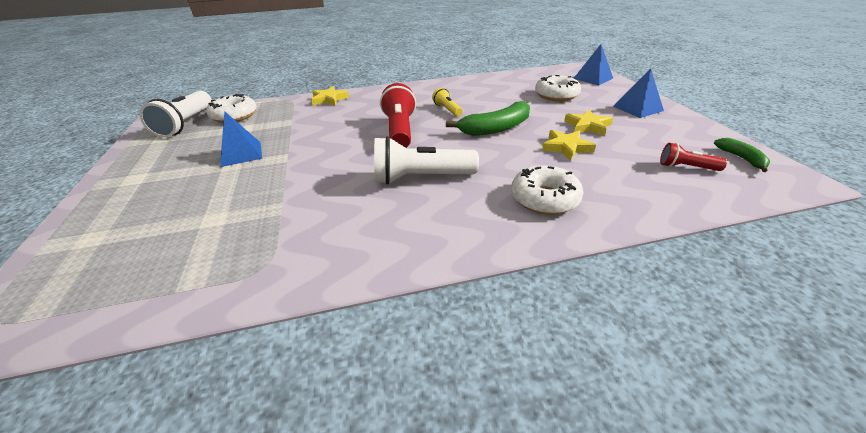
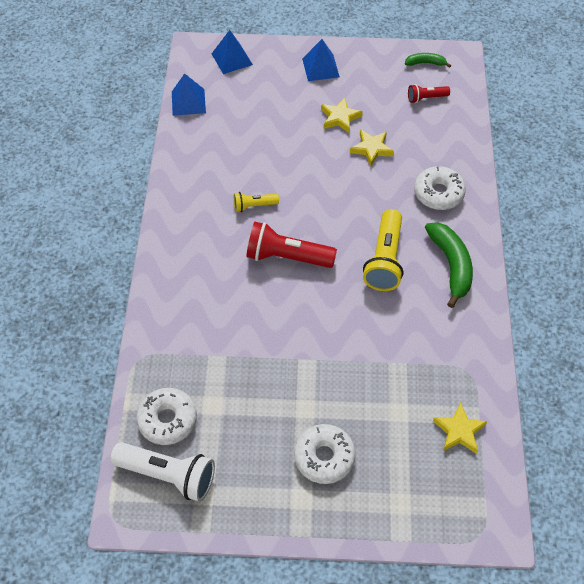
camera: 75 degrees left, 20 degrees up
(241, 154) = (283, 402): blue pyramid -> blue pyramid (188, 102)
(329, 99) = (163, 313): yellow star -> yellow star (459, 431)
(421, 178) = (385, 259): white flashlight -> yellow flashlight
(496, 128) = (315, 181): green banana -> green banana (450, 265)
(556, 95) = (261, 107): white donut -> white donut (324, 457)
(686, 167) = (426, 98): red flashlight -> red flashlight turned 45 degrees clockwise

